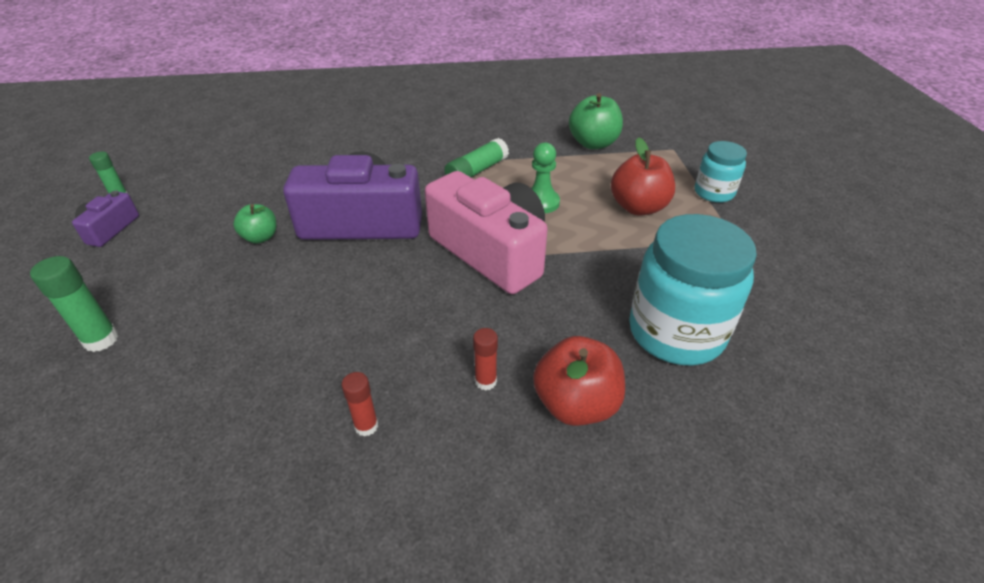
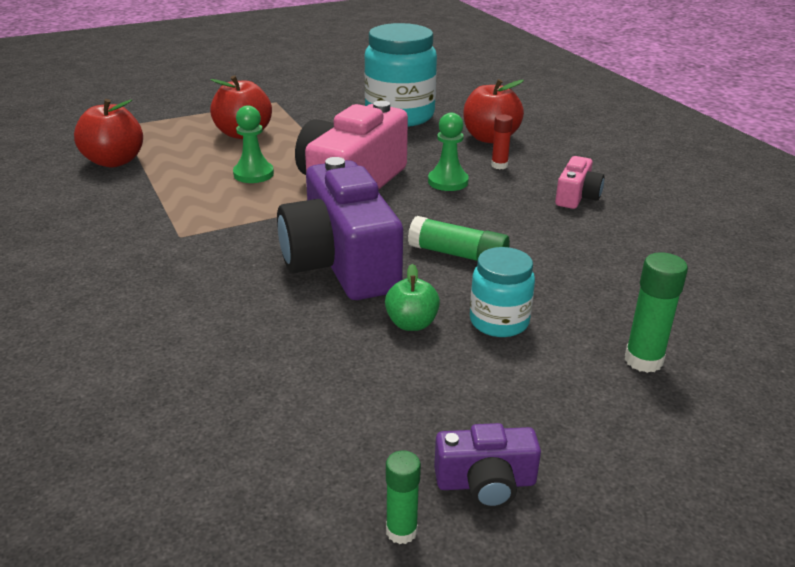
camera: 110 degrees left, 10 degrees down
(366, 426) = (577, 196): red glue stick -> pink camera
(465, 321) = (448, 182): none -> green pawn
(476, 171) = (199, 216): green glue stick -> green glue stick (458, 255)
(593, 143) = (114, 161): green apple -> red apple
(714, 192) = (205, 108): turquoise jar -> turquoise jar (499, 321)

